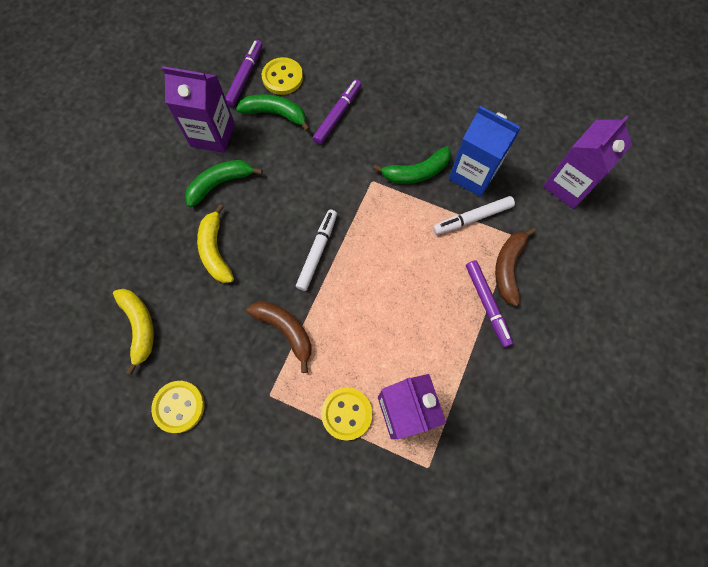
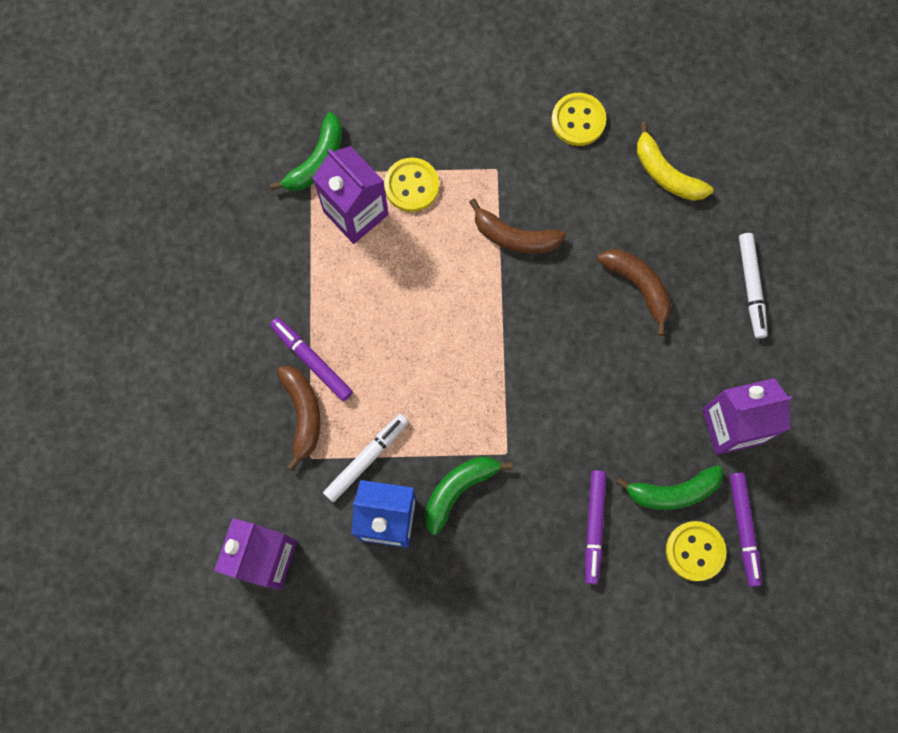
camera: 155 degrees right, 5 degrees up
(215, 250) = (639, 286): yellow banana -> brown banana
(220, 183) = (682, 367): green banana -> green banana (317, 161)
(317, 252) = (525, 336): white marker -> white marker (751, 287)

